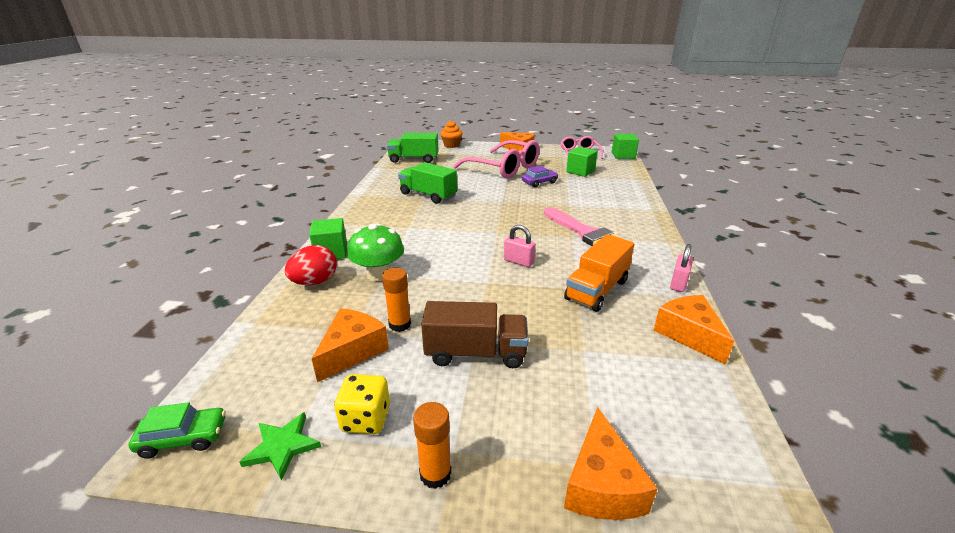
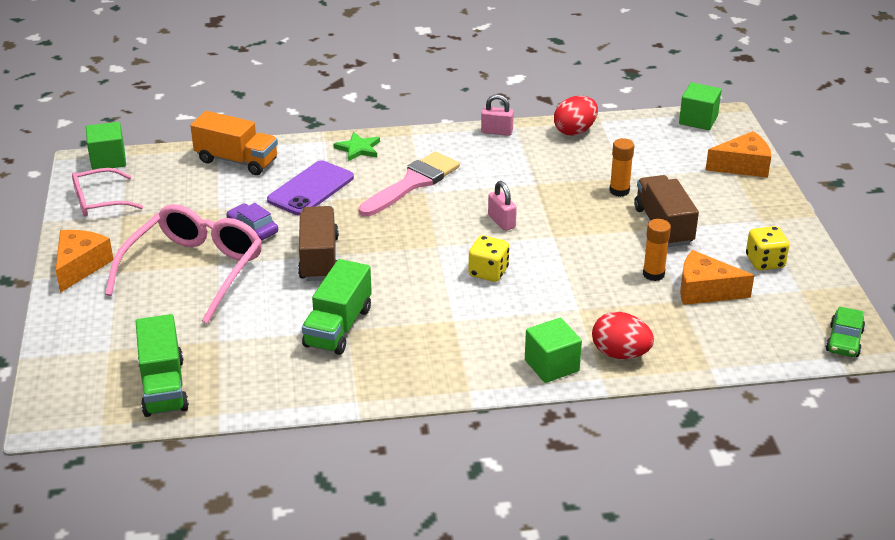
camera: 105 degrees left, 5 degrees up
(183, 438) = (844, 341): green car -> green car turned 135 degrees counterclockwise
(282, 446) = (813, 291): green star -> green star (358, 149)
(379, 274) = (579, 311): green mushroom -> none
(435, 474) = (782, 223): orange glue stick -> orange glue stick (619, 191)
(451, 145) = (62, 355): orange cupcake -> none
(453, 246) = (488, 272): none -> yellow dice
(500, 196) = (319, 258): none -> brown truck
(518, 261) = (501, 222): pink padlock -> pink padlock turned 45 degrees counterclockwise
(580, 171) = (195, 196): green cube -> green cube (698, 120)
(583, 200) = (311, 189): none -> purple phone
(596, 290) = (532, 173): orange truck -> orange truck (237, 161)
(689, 334) = (575, 131): orange cheese -> red egg

